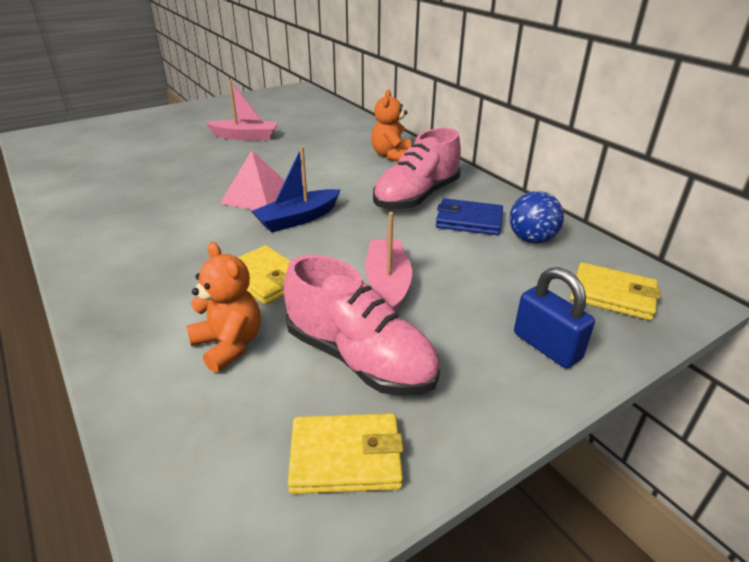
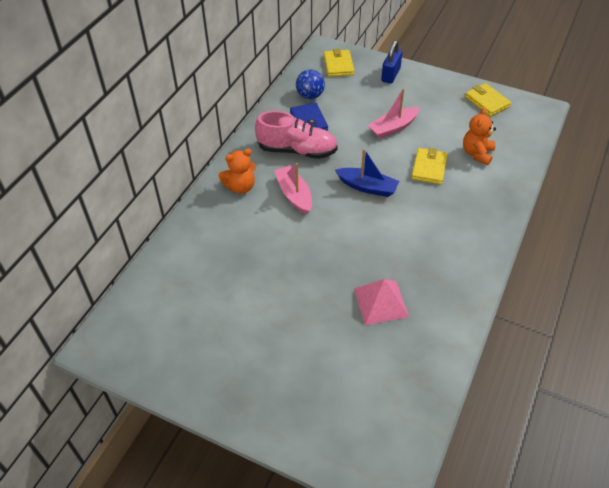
camera: 120 degrees left, 15 degrees up
(245, 137) = (267, 296): pink boat -> pink boat (294, 195)
(257, 195) = (357, 222): pink pyramid -> pink pyramid (381, 302)
(360, 358) = (445, 116): pink shoe -> none

